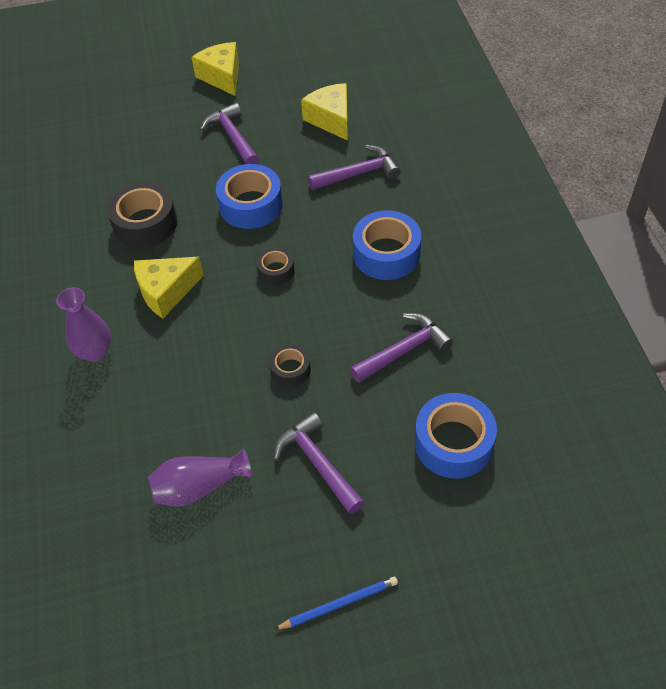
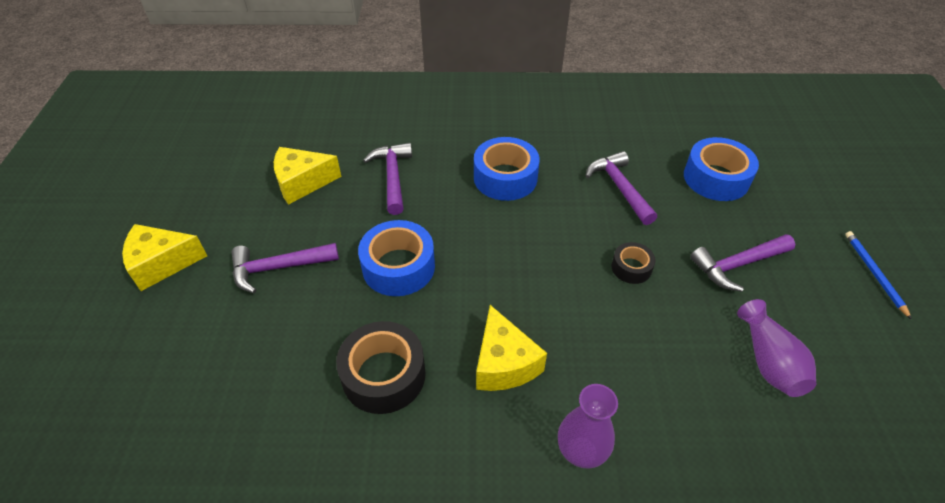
camera: 80 degrees left, 5 degrees down
(276, 271) = (501, 260): black tape -> none

